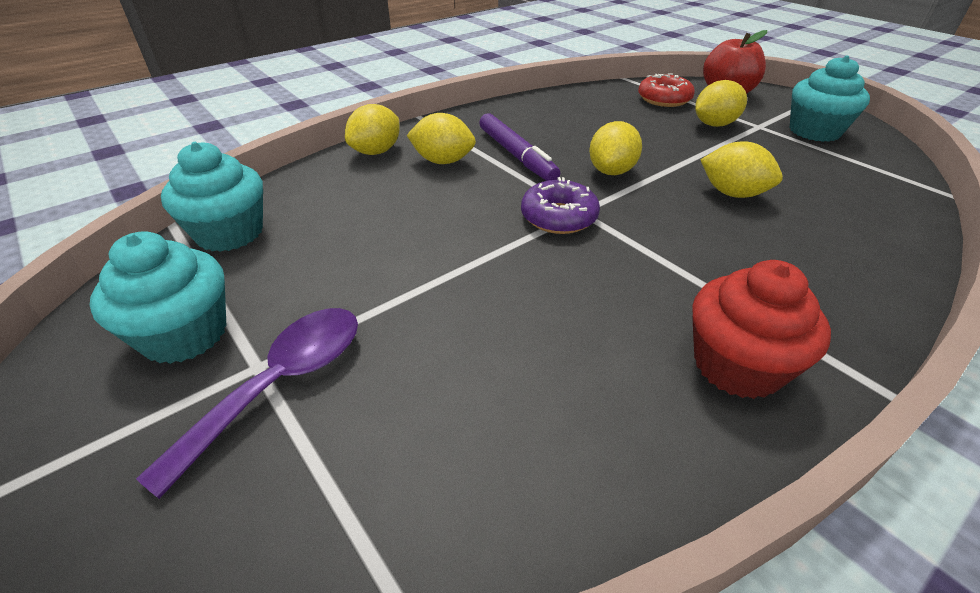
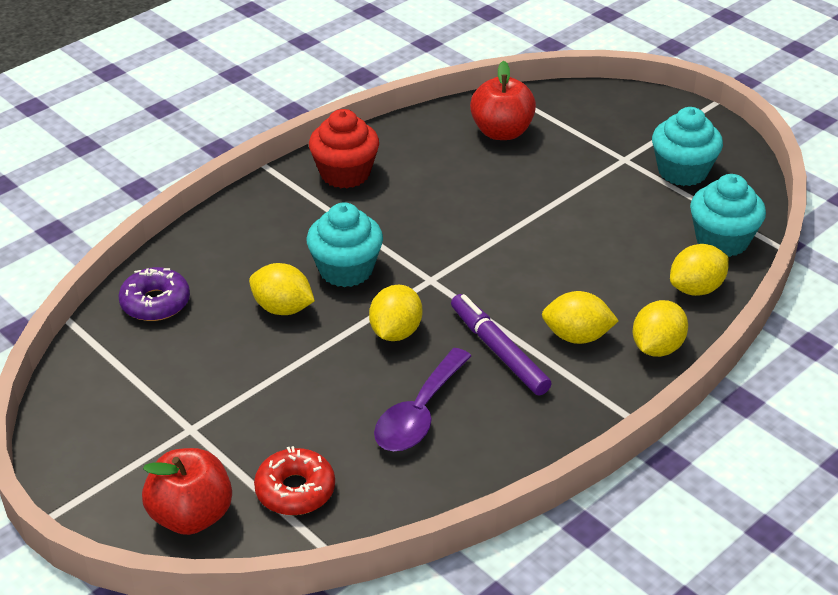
camera: 175 degrees right, 0 degrees up
(281, 384) = (604, 152): purple spoon -> purple spoon (419, 414)
(451, 452) = (501, 132): none -> red apple
(558, 217) = (450, 271): purple donut -> purple donut (155, 303)
(714, 124) = (248, 427): yellow lemon -> yellow lemon (696, 288)
(814, 131) = (127, 420): turquoise cupcake -> turquoise cupcake (346, 270)

